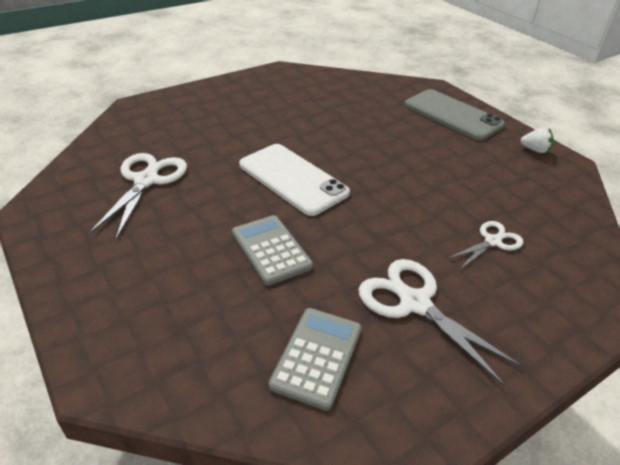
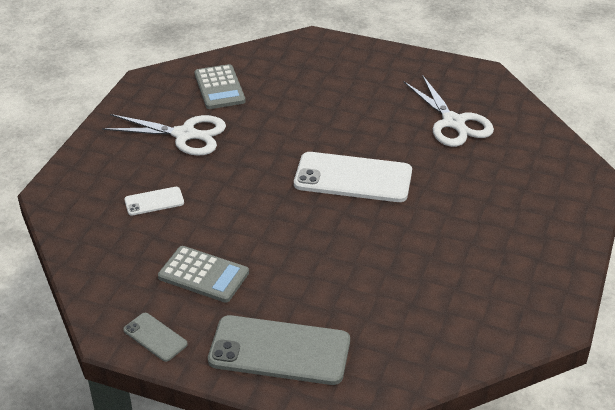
camera: 145 degrees right, 0 degrees up
(271, 250) = (304, 122): grey calculator -> grey calculator (203, 275)
(492, 241) = (154, 201): white scissors -> white phone
(535, 150) = (155, 337): white strawberry -> grey phone

